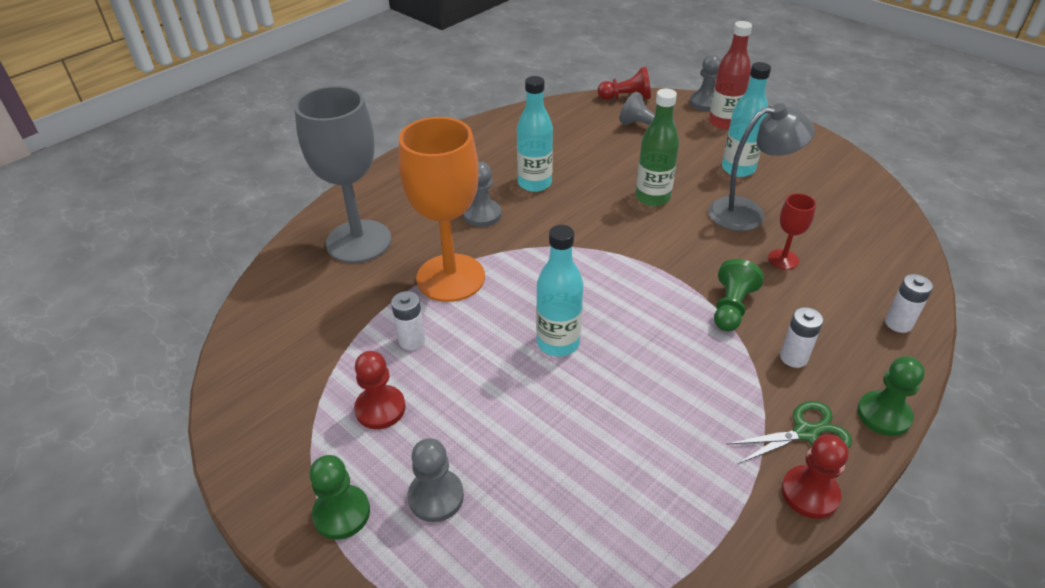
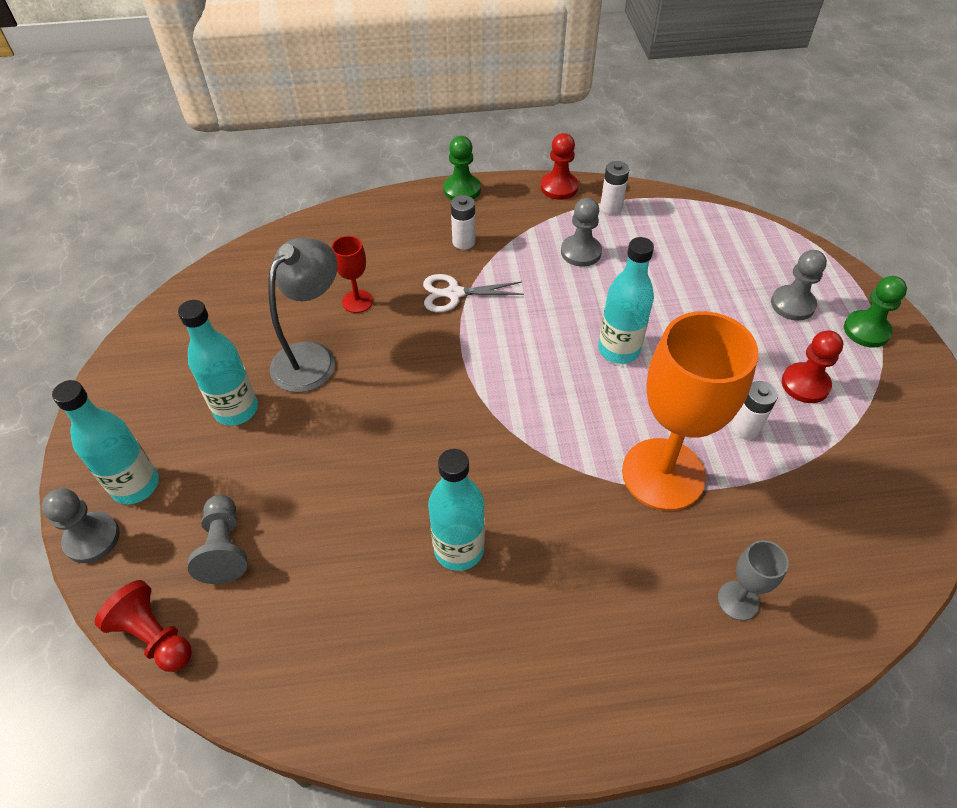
camera: 140 degrees left, 10 degrees up
(359, 241) = (738, 600): grey goblet -> grey goblet, size x0.44
(482, 215) = (563, 541): grey pawn -> grey pawn (581, 252)
(652, 197) = (366, 435): green bottle -> none
(723, 123) = (135, 485): red bottle -> turquoise bottle
(731, 308) = (454, 293): green pawn -> white scissors
(748, 213) = (312, 357): grey lamp -> grey lamp turned 90 degrees clockwise
(805, 433) = (520, 208): green scissors -> none
(898, 323) = (364, 218): white battery -> white battery (611, 207)

